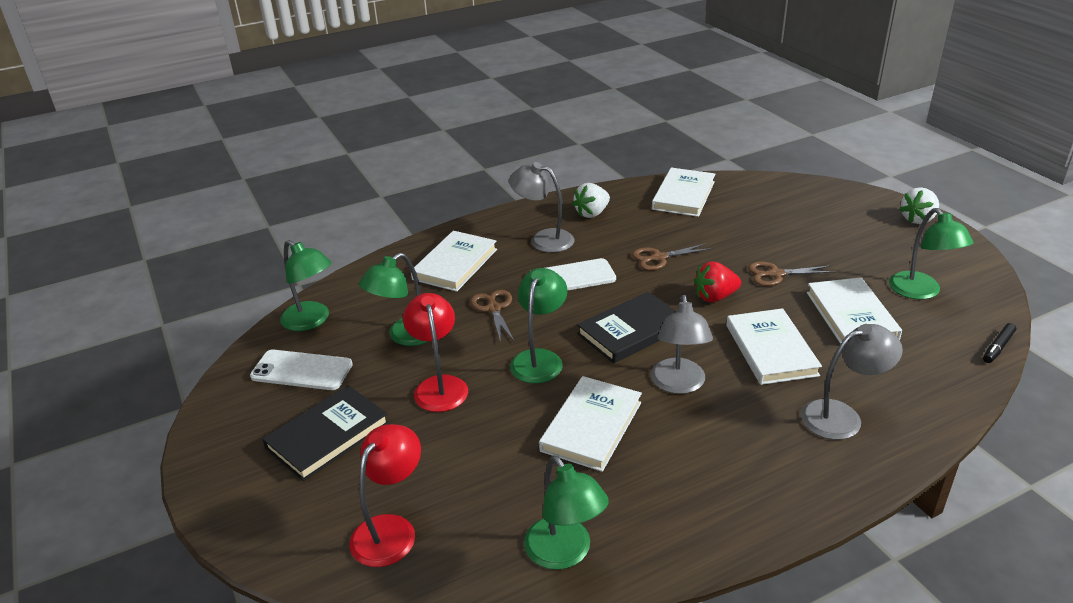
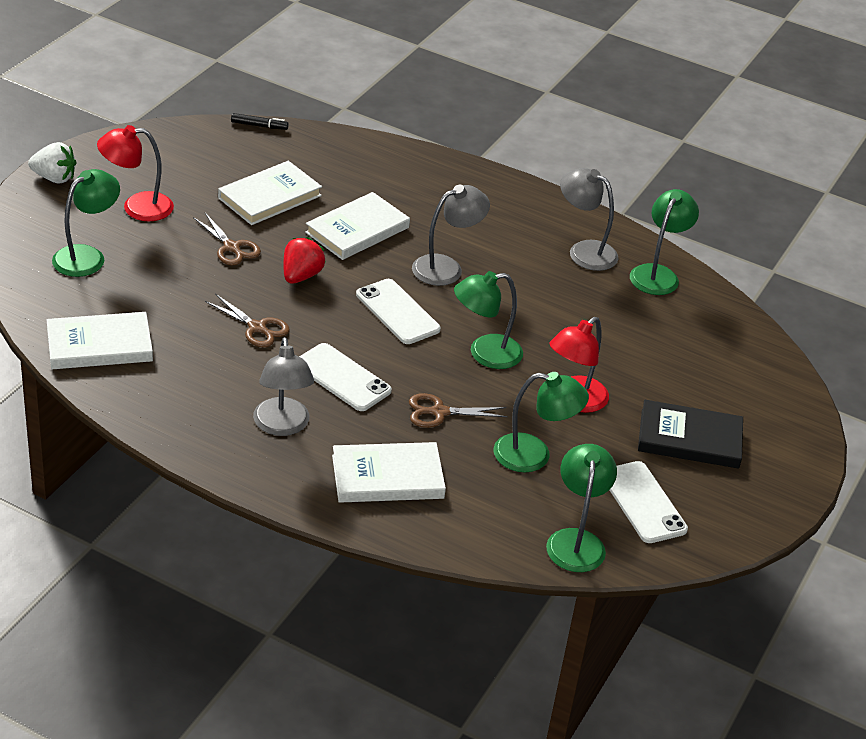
camera: 130 degrees left, 5 degrees up
(391, 529) = (725, 358): red lamp -> red lamp (137, 207)
(494, 308) = (439, 412): brown scissors -> brown scissors turned 45 degrees clockwise
(591, 426) = (536, 298): white book -> none
(592, 213) = (194, 407): white strawberry -> none
(631, 331) = (397, 312): black book -> white phone
(715, 297) = (301, 276): red strawberry -> red strawberry turned 105 degrees counterclockwise
(842, 416) = (411, 185): grey lamp -> grey lamp (584, 251)
(921, 292) = (201, 166): green lamp -> green lamp (87, 256)

